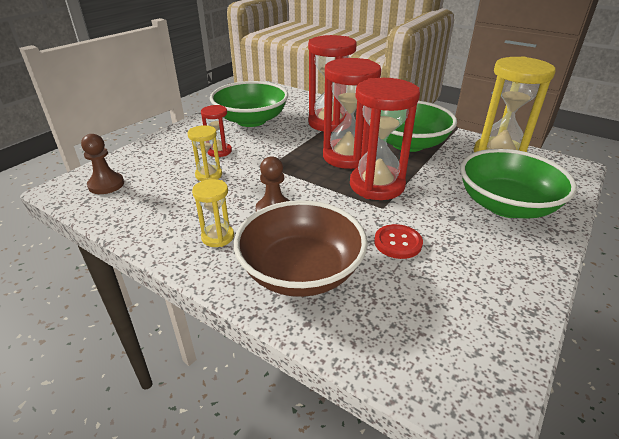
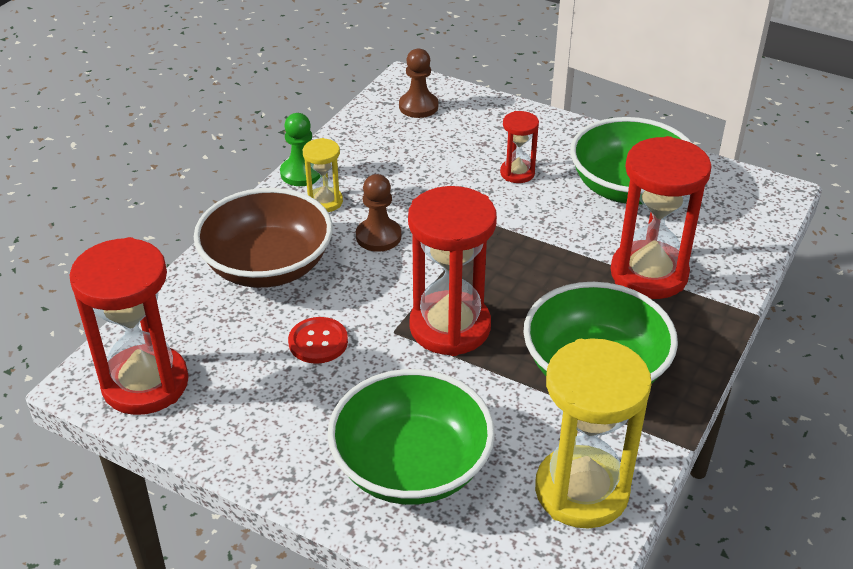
camera: 85 degrees right, 5 degrees up
(167, 250) = (301, 173): none -> green pawn
(208, 175) = (452, 174): yellow hourglass -> none
(347, 156) = (530, 296): red hourglass -> red hourglass (145, 384)

